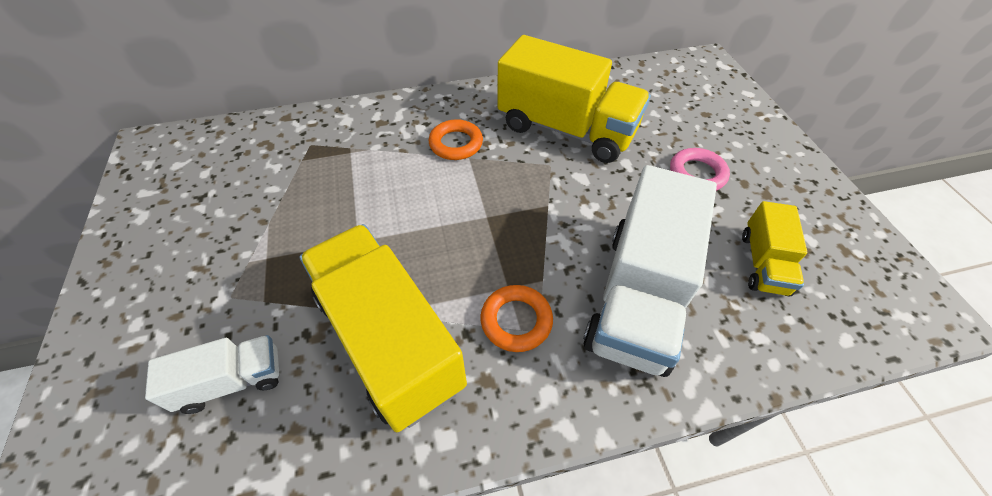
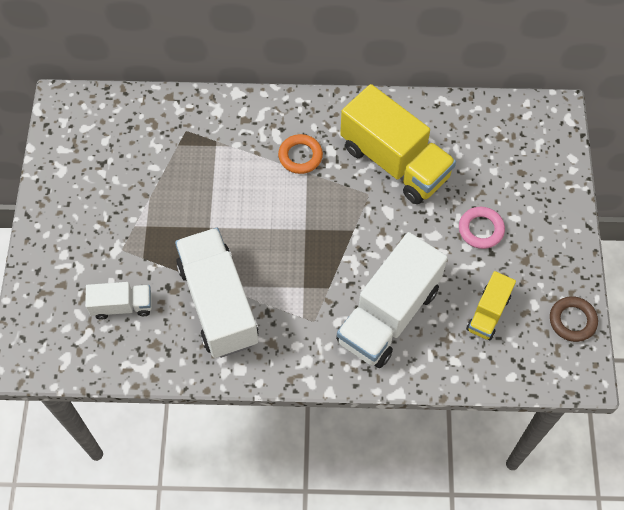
camera: 15 degrees right, 10 degrees up
(389, 340) = (218, 304): yellow truck -> white truck
(516, 321) = (302, 311): orange ring -> none
(868, 248) = (572, 320): none -> brown ring

